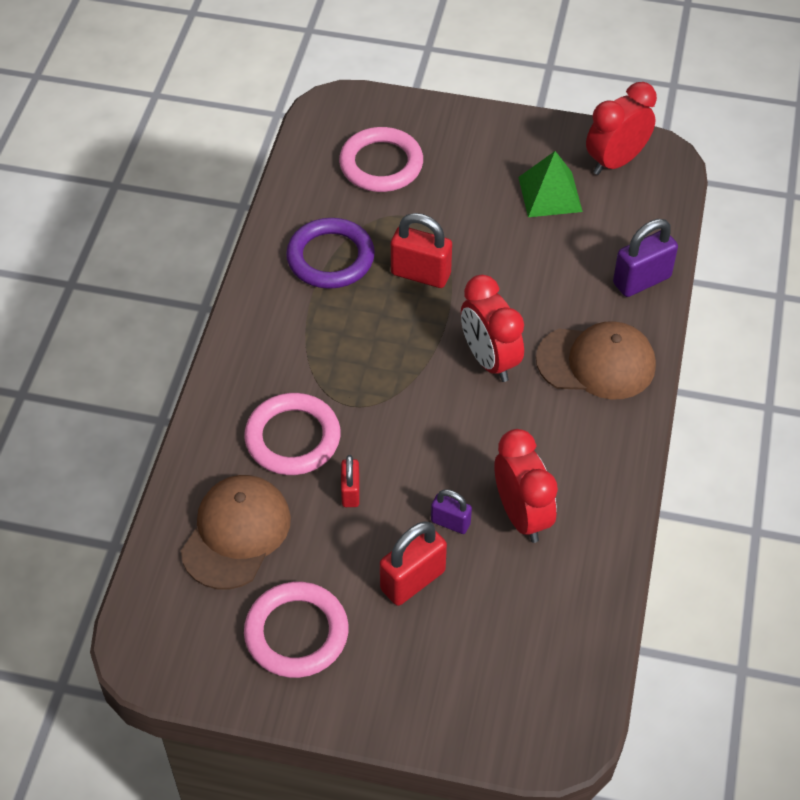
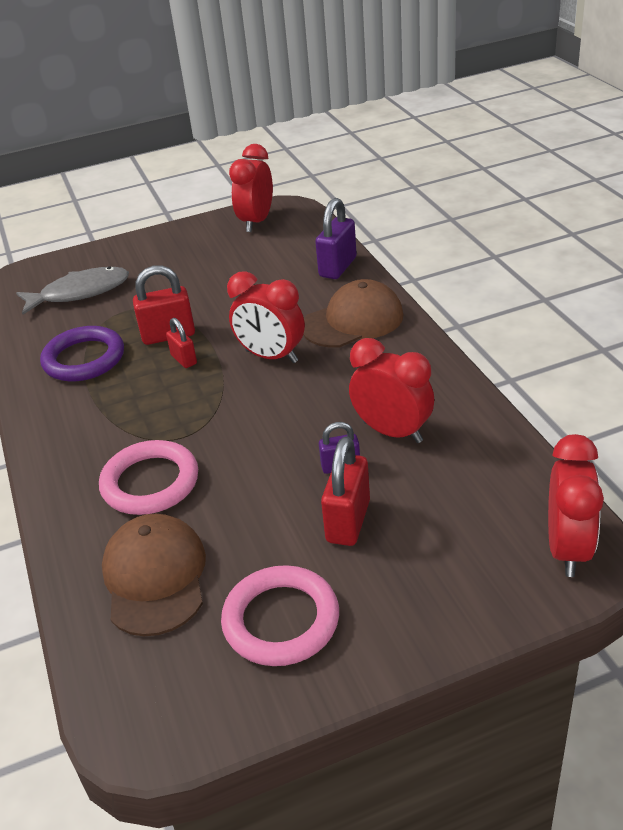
camera: 30 degrees left, 15 degrees down
(350, 492) = (236, 491): red padlock -> red padlock (184, 359)
(381, 164) = (80, 293): pink ring -> grey fish
(550, 194) = (226, 255): green pyramid -> none
(556, 721) = (567, 549): none -> red clock

